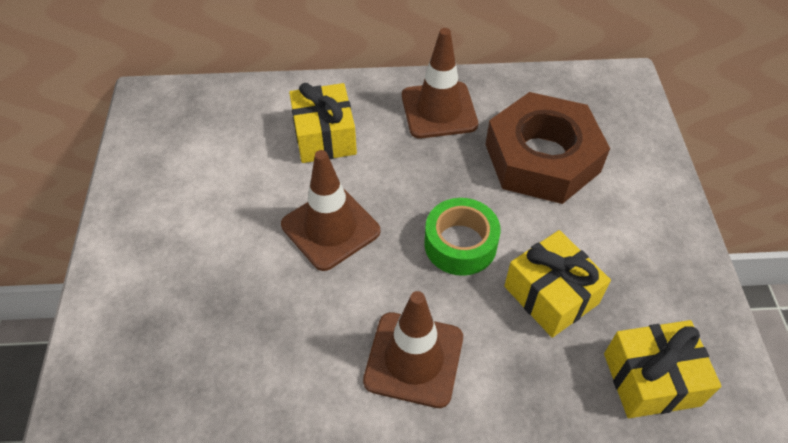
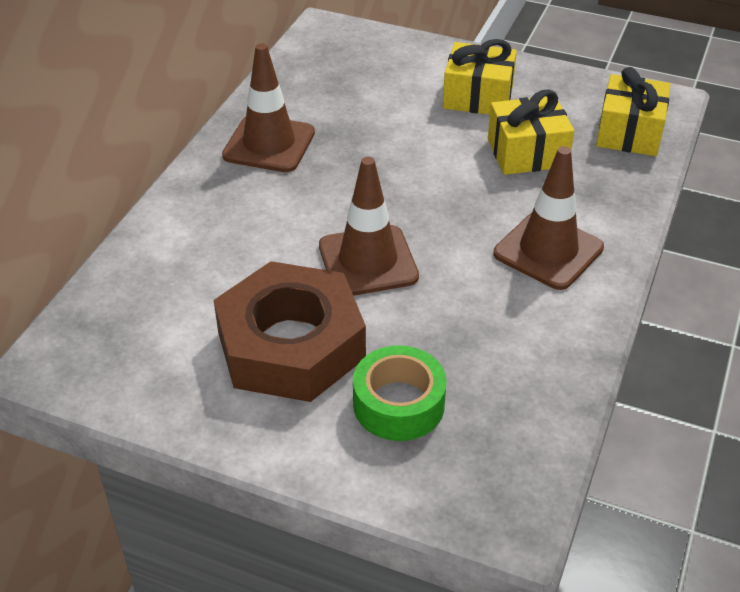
camera: 65 degrees left, 10 degrees down
(324, 137) = (240, 232): yellow gift -> yellow gift (478, 97)
(460, 244) = (443, 184): green tape -> green tape (398, 404)
(542, 158) = (378, 105): brown nut -> brown nut (291, 345)

